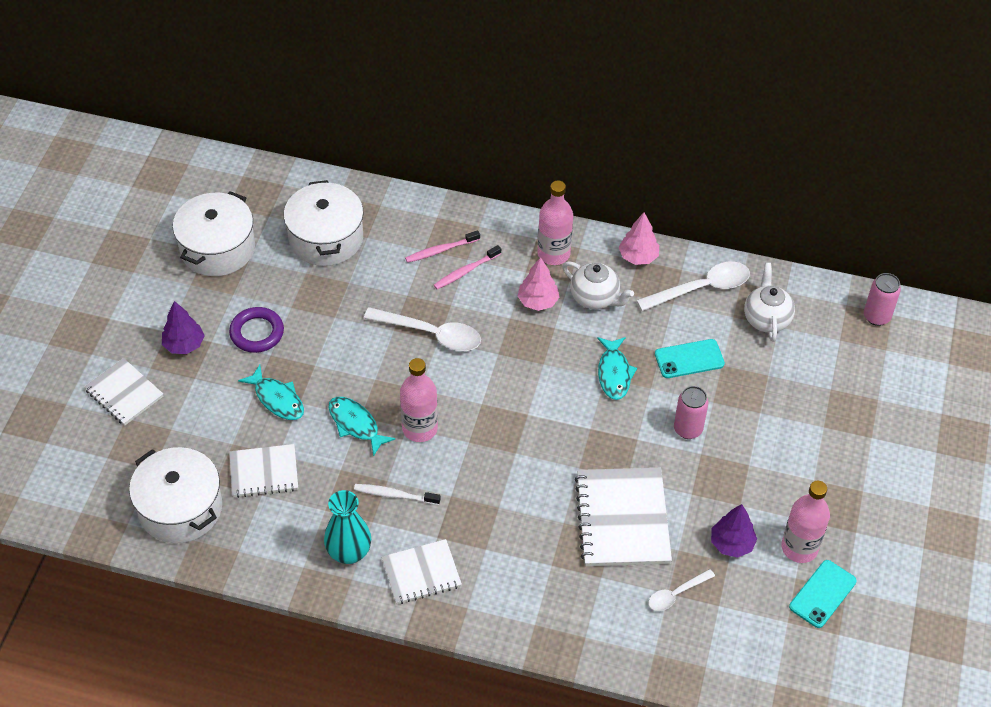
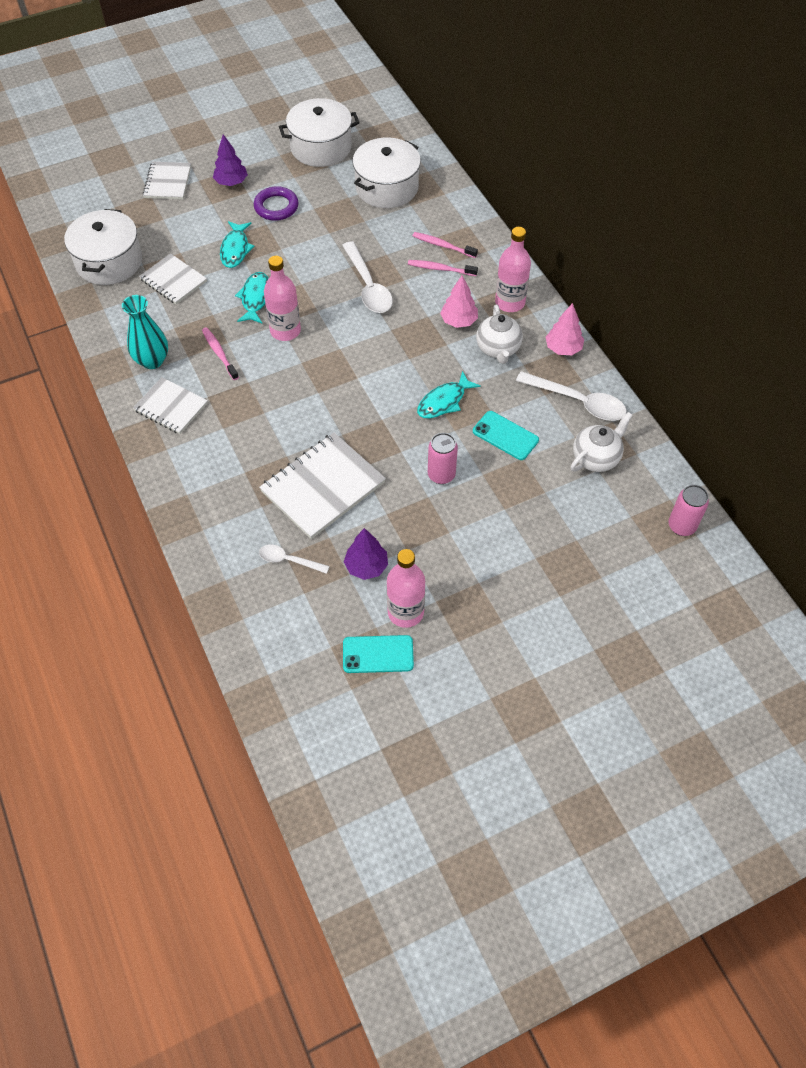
camera: 50 degrees right, 5 degrees up
(394, 495) = (219, 353): white toothbrush -> pink toothbrush

